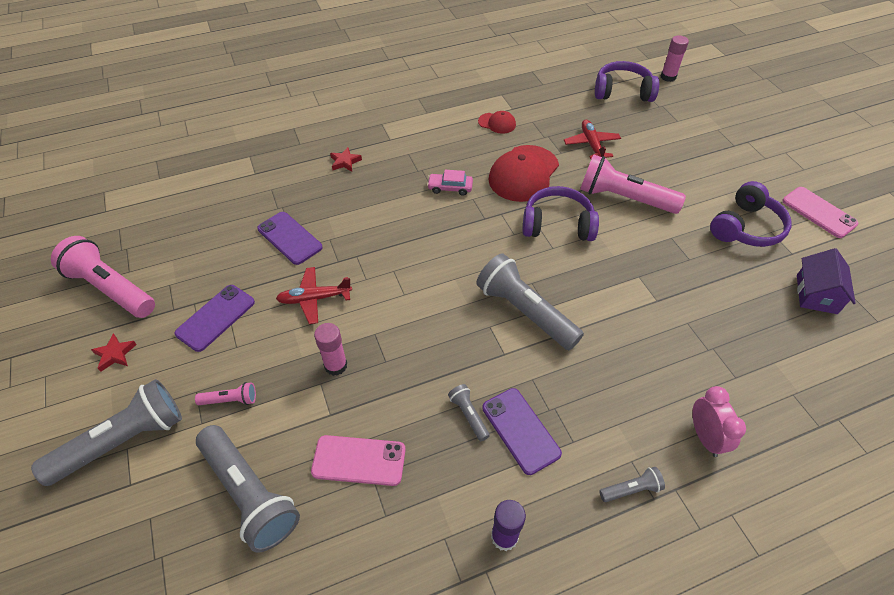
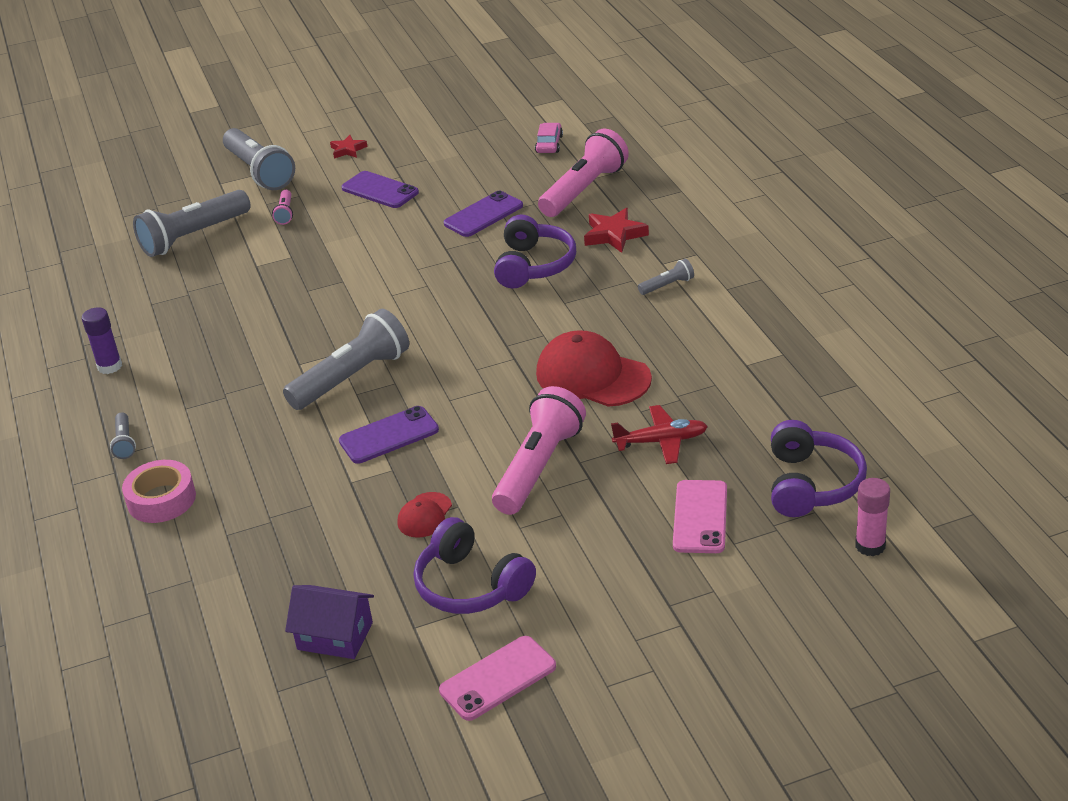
camera: 95 degrees right, 15 degrees down
(111, 289) = (425, 132): pink flashlight -> pink flashlight (584, 190)
(314, 299) = (394, 240): red plane -> none
(336, 365) = (309, 262): pink glue stick -> none
(345, 162) = (614, 235): red star -> red star, size x1.57
(359, 460) = (205, 285): pink phone -> pink phone (700, 517)
(450, 188) = (564, 316): pink car -> pink car (549, 144)
(468, 415) = (233, 343): grey flashlight -> grey flashlight (667, 285)
(497, 123) = (706, 351): red cap -> red cap (424, 515)
(520, 430) = (207, 375): purple phone -> purple phone (389, 435)
(557, 224) = (490, 404): purple headphones -> purple headphones (534, 266)
(705, 437) = (161, 499): pink clock -> pink tape

